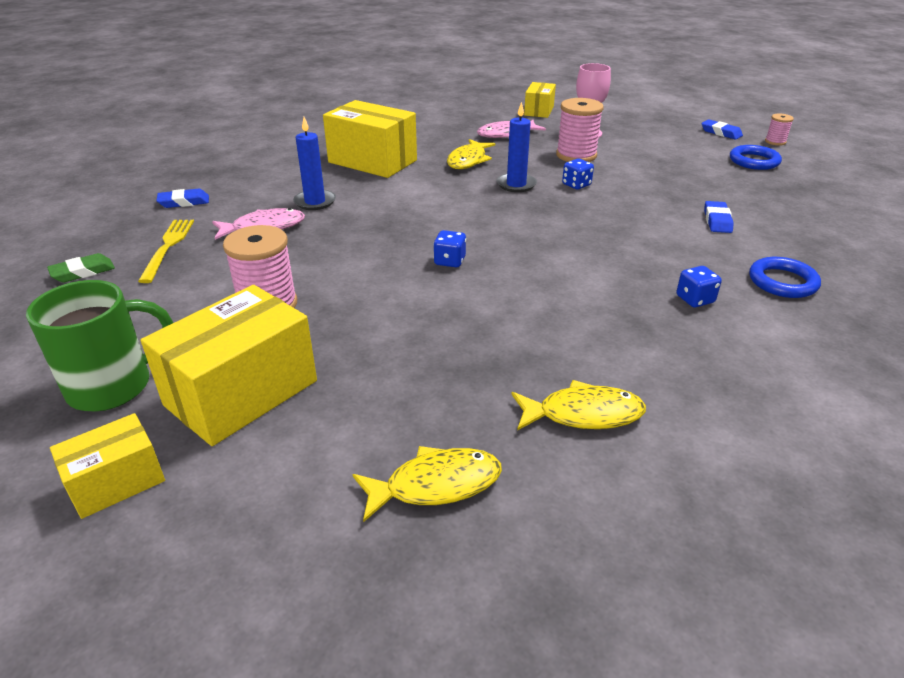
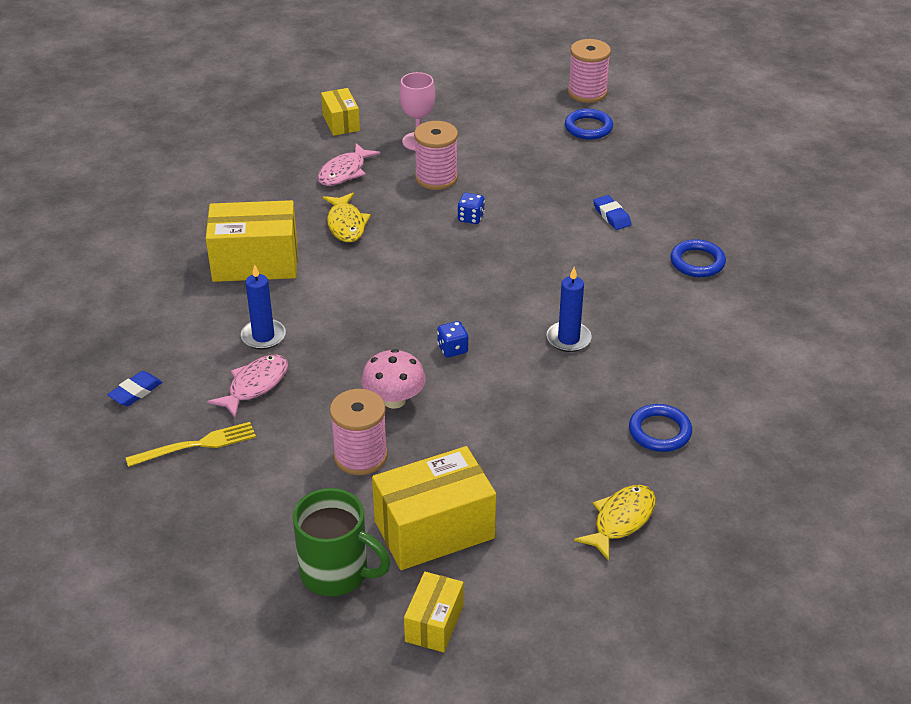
camera: 35 degrees left, 5 degrees up
(83, 272) = (157, 504): green eraser -> none
(113, 386) = (337, 573): green mug -> green mug turned 90 degrees clockwise
(168, 247) = (196, 445): yellow fork -> yellow fork turned 105 degrees clockwise
(241, 393) = (434, 529): yellow box -> yellow box turned 60 degrees clockwise
(351, 277) = (394, 400): none -> pink mushroom
(516, 185) = (420, 239): blue candle -> blue candle (568, 339)
(583, 414) = (659, 431): yellow fish -> blue ring
(695, 299) = (654, 305): blue dice -> none
(721, 133) = (534, 96): blue eraser -> none
(775, 142) = (587, 92): pink spool -> pink spool, size x1.93

